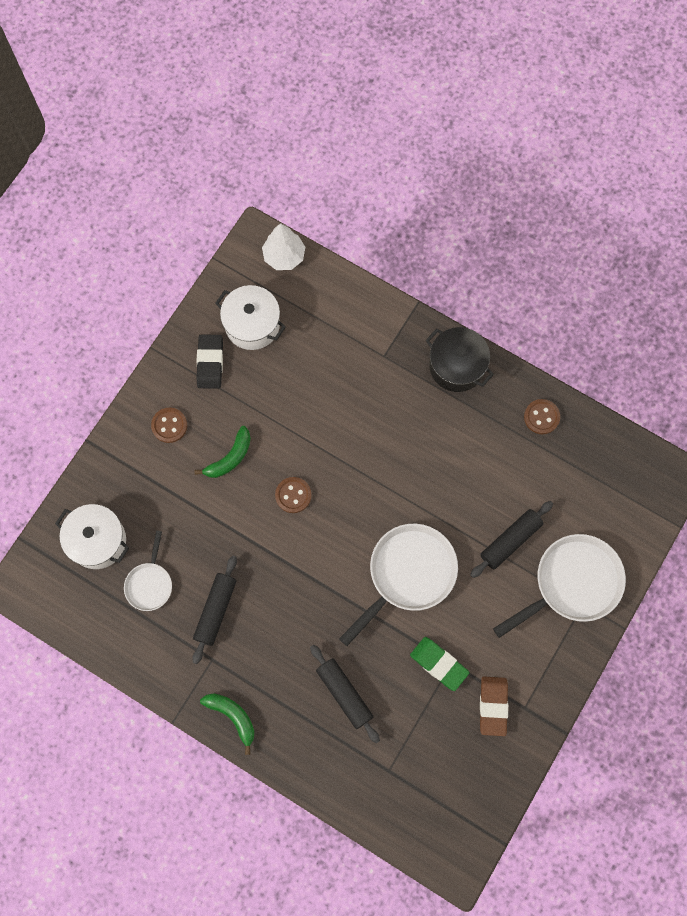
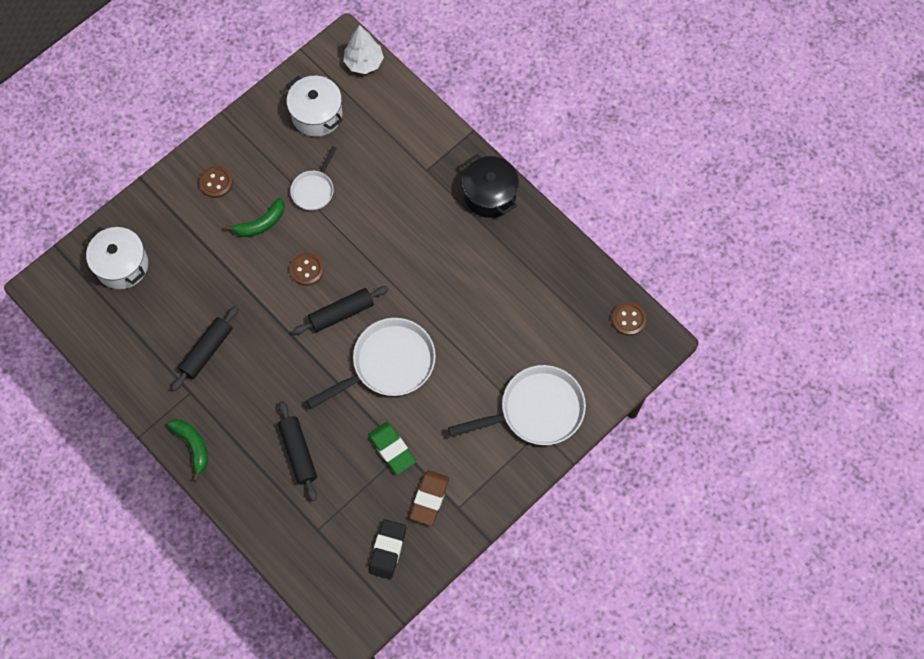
camera: 15 degrees right, 5 degrees down
(149, 584) = (156, 313): white pan -> white pan (314, 190)
(210, 363) = (269, 138): black eraser -> black eraser (387, 550)
(510, 541) = (491, 359): black rolling pin -> black rolling pin (341, 313)
(541, 417) = (553, 258): brown button -> brown button (628, 319)

